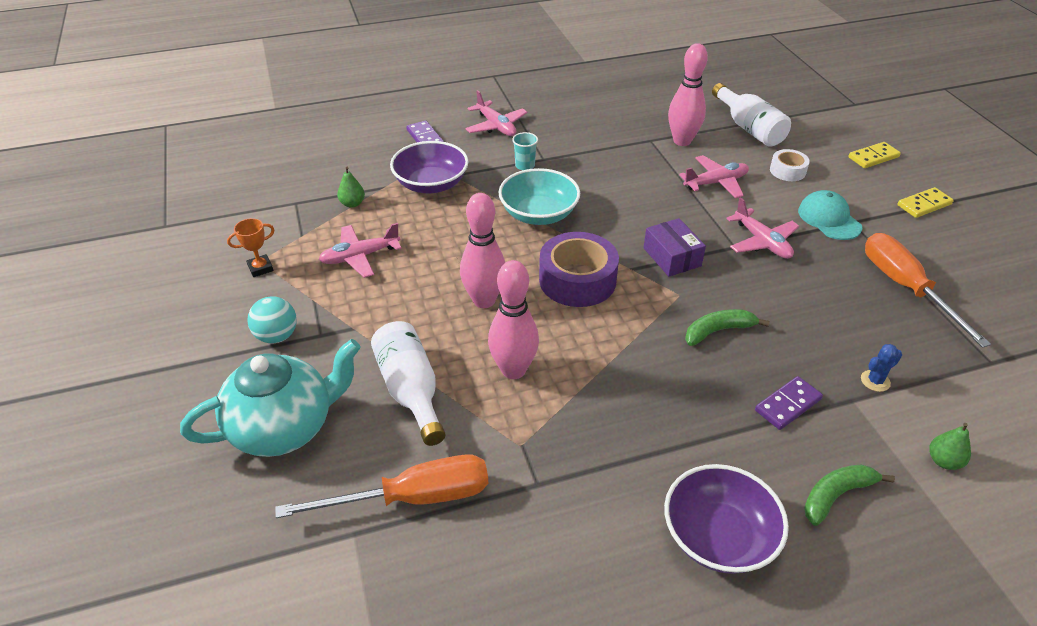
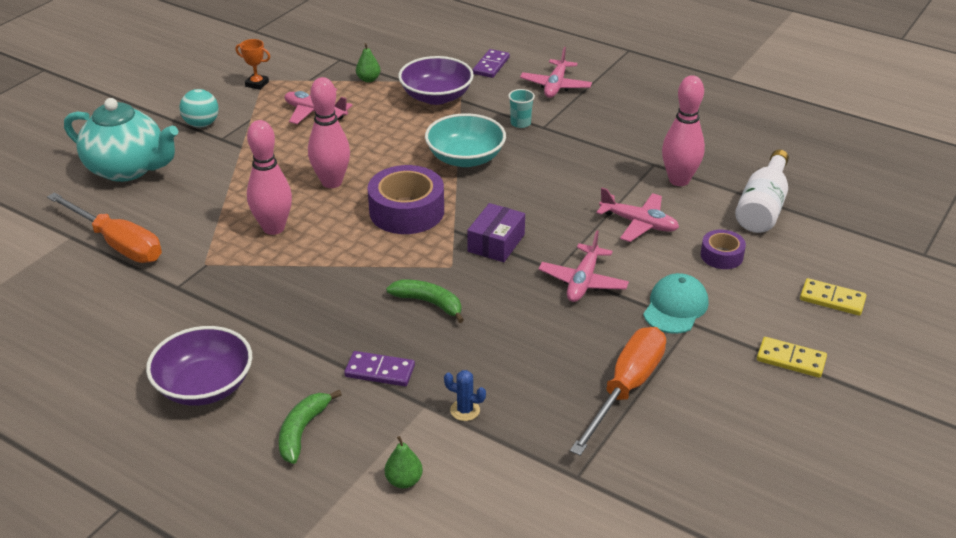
camera: 50 degrees right, 5 degrees down
(410, 391) = (208, 197): white bottle -> none
(787, 171) = (721, 256): white tape -> purple tape
(836, 495) = (302, 431): green banana -> green banana turned 90 degrees counterclockwise

